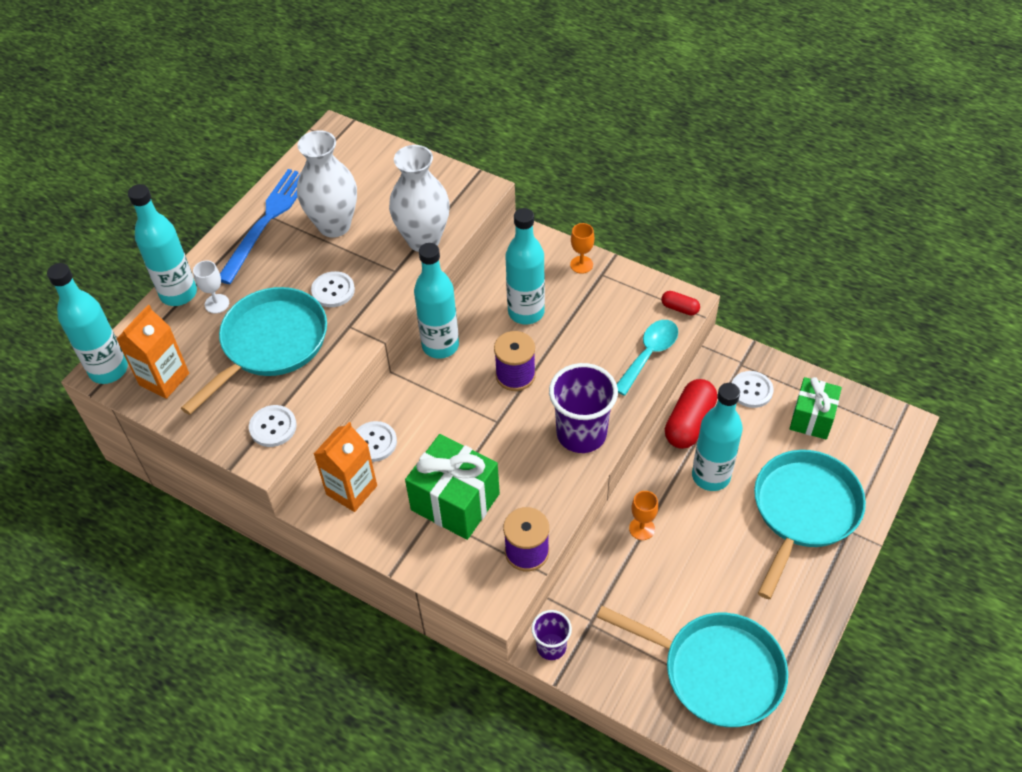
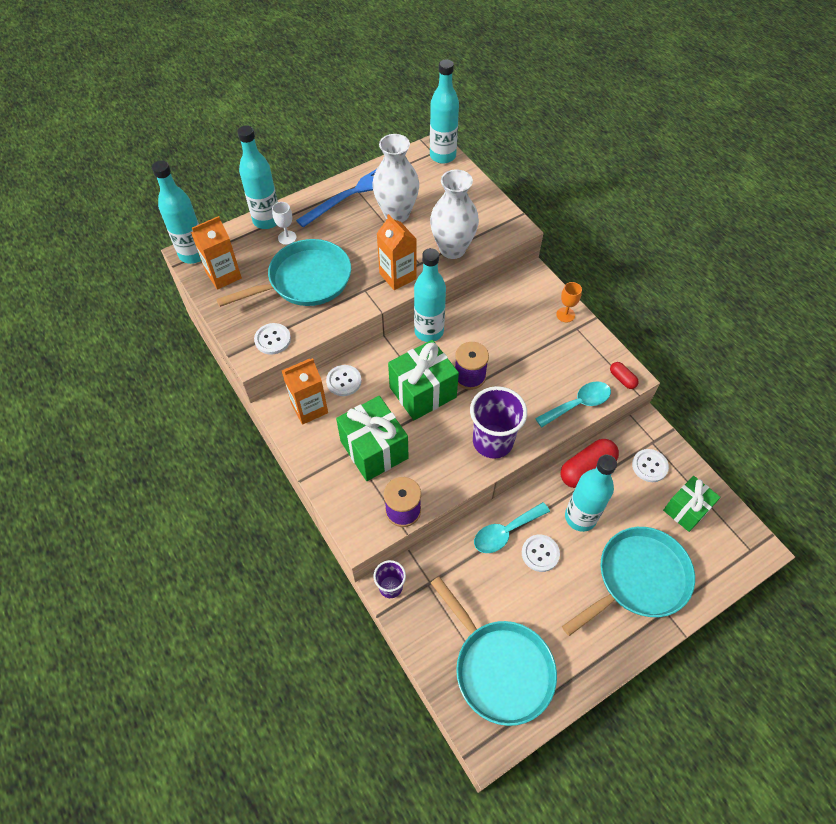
camera: 25 degrees right, 5 degrees up
(333, 290) = (369, 260): white button -> white button (540, 553)
(378, 295) = (397, 276): none -> orange carton
(473, 415) = (422, 392): none -> green gift
(526, 312) = (504, 333): turquoise bottle -> turquoise bottle (442, 156)
(642, 528) = (505, 532): orange goblet -> turquoise spoon

